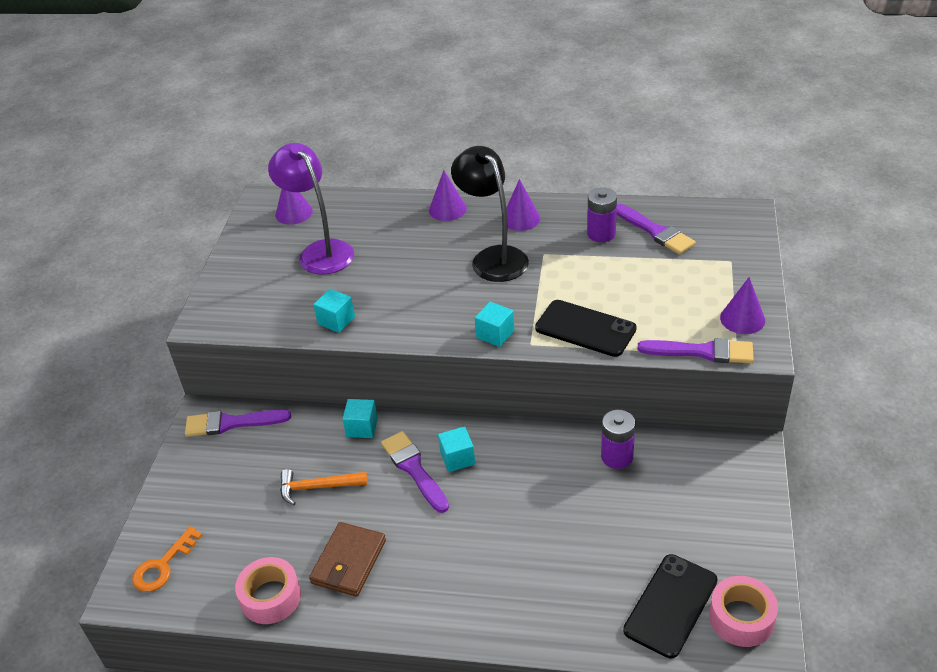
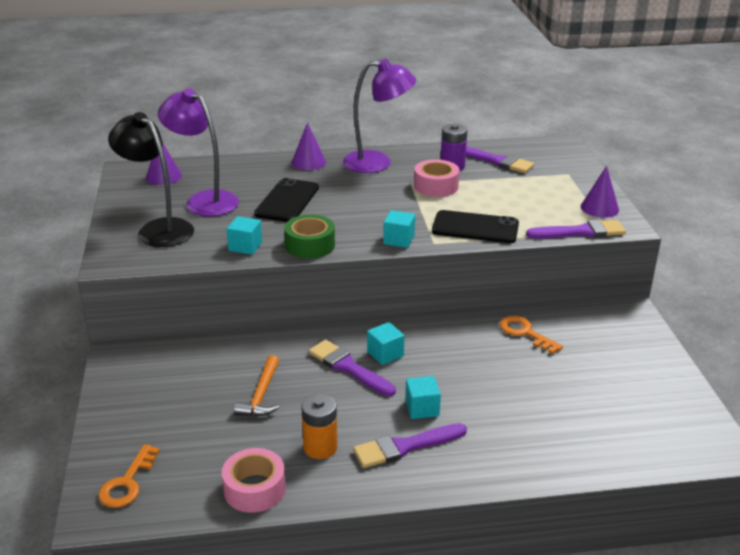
camera: 20 degrees left, 10 degrees down
(232, 423) = (150, 358): purple brush -> purple brush (405, 446)
(317, 487) = (261, 395): orange hammer -> orange hammer turned 60 degrees counterclockwise
(349, 562) = (320, 447): brown wallet -> orange battery
(362, 427) = (283, 343): turquoise cube -> turquoise cube (422, 408)
(400, 328) = (310, 245): none -> green tape
(493, 257) = (368, 190): black lamp -> black lamp (158, 229)
(521, 219) = (377, 163): purple cone -> purple lamp
(617, 456) = (525, 333): purple battery -> orange key
(671, 605) = (627, 430): black phone -> black phone (287, 201)
(741, 618) = (689, 429): pink tape -> pink tape (436, 186)

